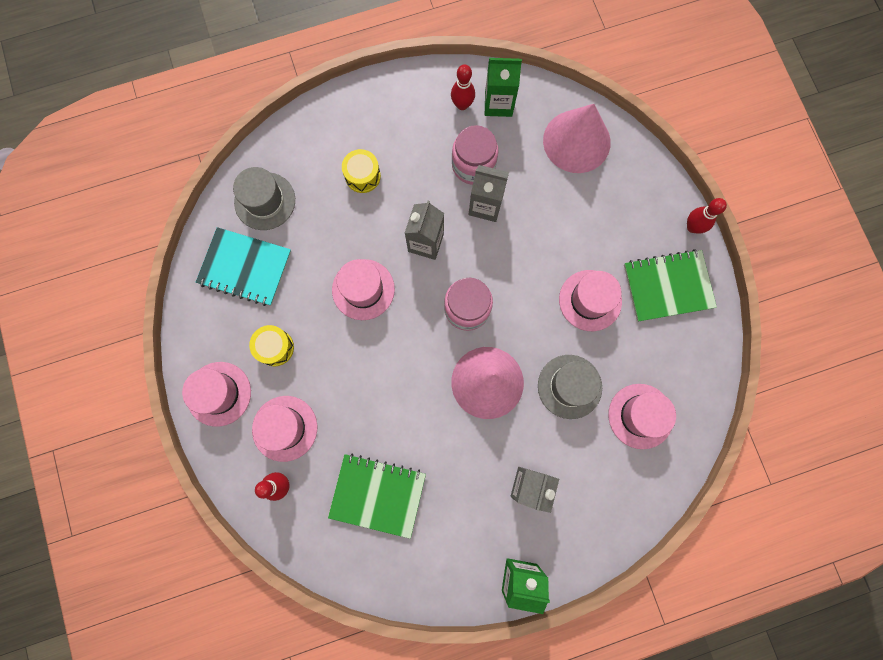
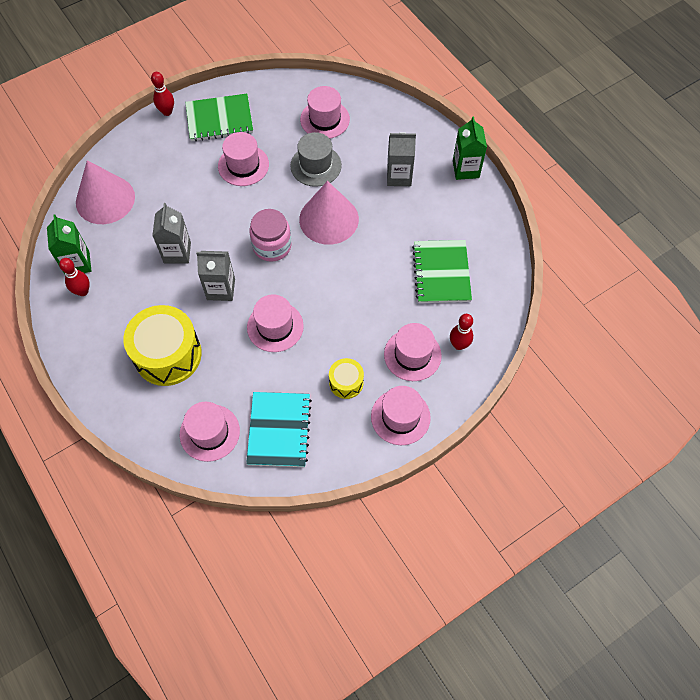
camera: 105 degrees left, 15 degrees down
(265, 201) = (209, 432): grey hat -> pink hat
(362, 176) = (168, 355): yellow drum -> yellow drum, size x1.99
(473, 165) = (141, 269): pink jar -> none
(667, 286) = (219, 119): green notebook -> green notebook turned 75 degrees counterclockwise

